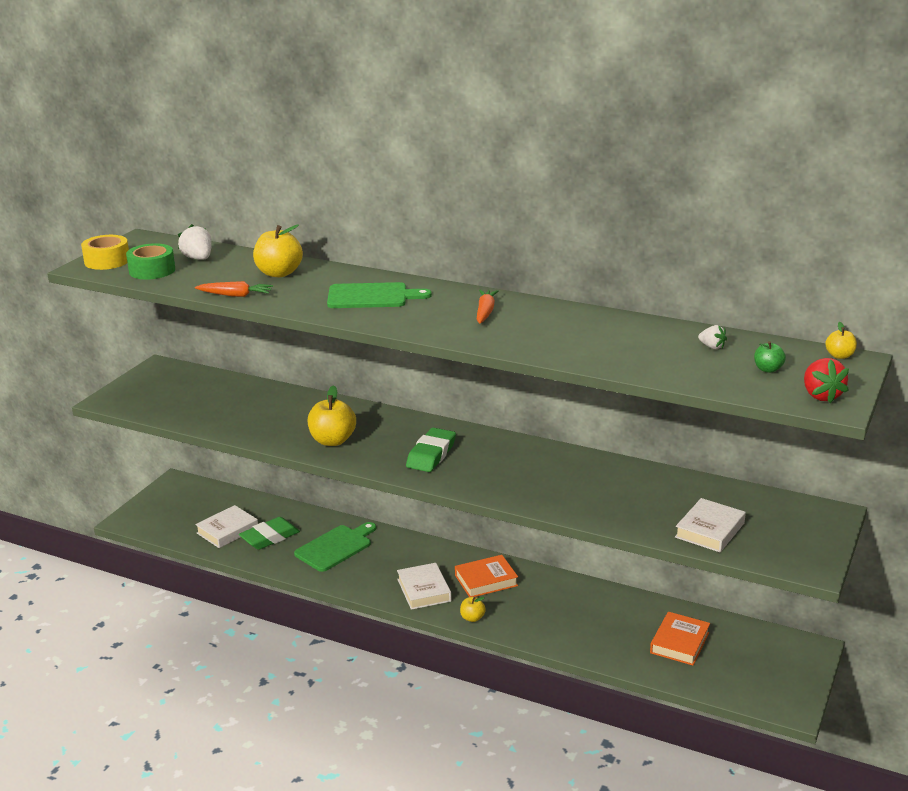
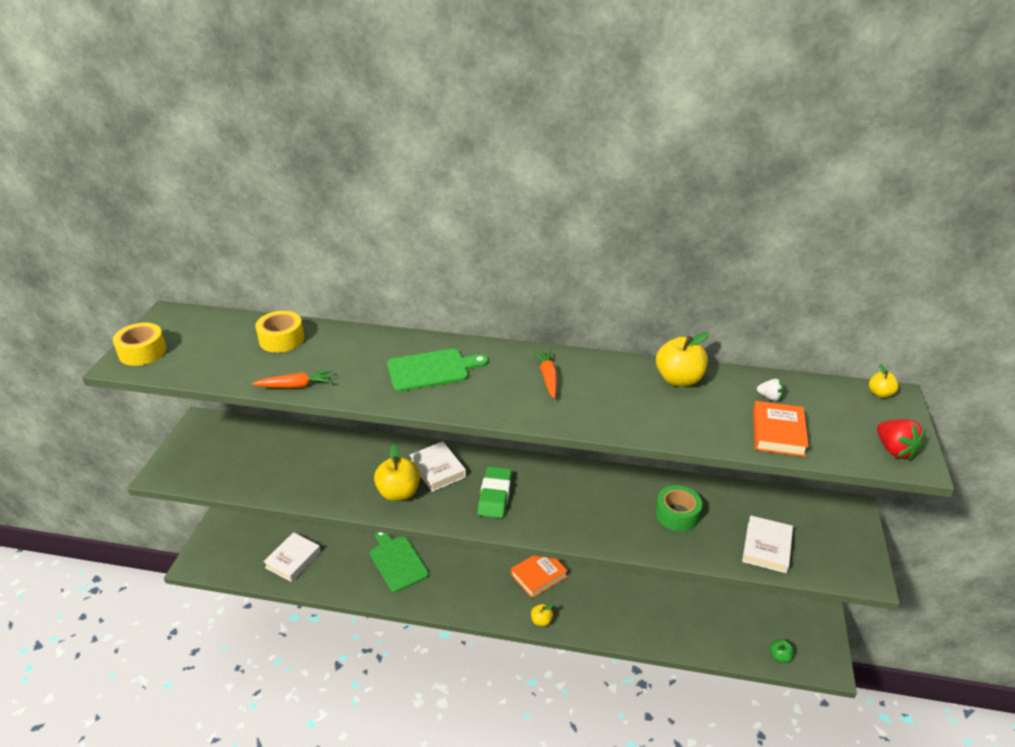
camera: 15 degrees left, 10 degrees up
(152, 270) = (195, 360): green tape -> green tape (677, 514)
(198, 258) = (237, 337): white strawberry -> none
(238, 263) = (281, 339): none -> yellow tape
(270, 537) = (334, 561): green eraser -> none
(279, 273) = (327, 348): yellow apple -> yellow apple (679, 379)
(335, 547) = (397, 561): green cutting board -> green cutting board turned 60 degrees counterclockwise
(424, 590) = (489, 597): white book -> white book (437, 469)
(679, 643) = (717, 614): orange book -> orange book (778, 433)
(768, 369) = (832, 421): green apple -> green apple (779, 657)

